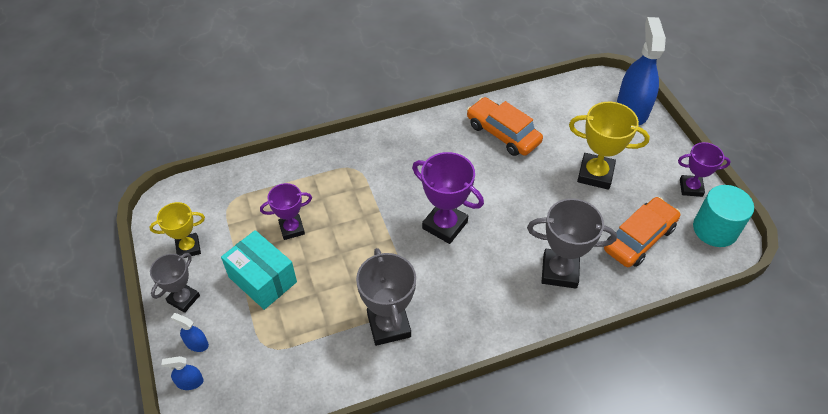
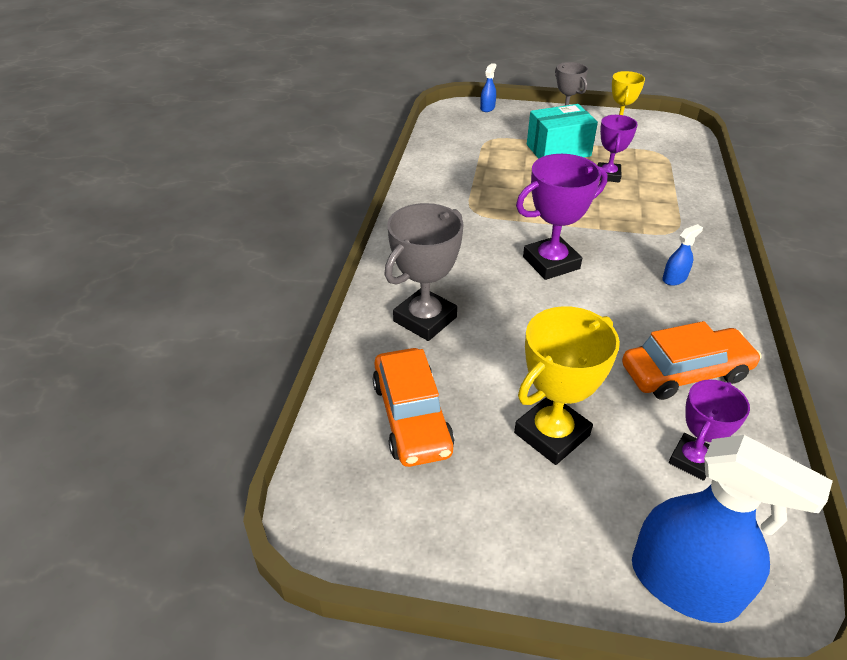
camera: 120 degrees right, 10 degrees down
(197, 343) = (518, 115): blue spray bottle -> blue spray bottle (674, 278)
(389, 325) = (459, 194): grey trophy -> none
(691, 188) = (451, 545): purple trophy -> purple trophy (692, 460)
(715, 229) = (357, 519): turquoise cylinder -> none

